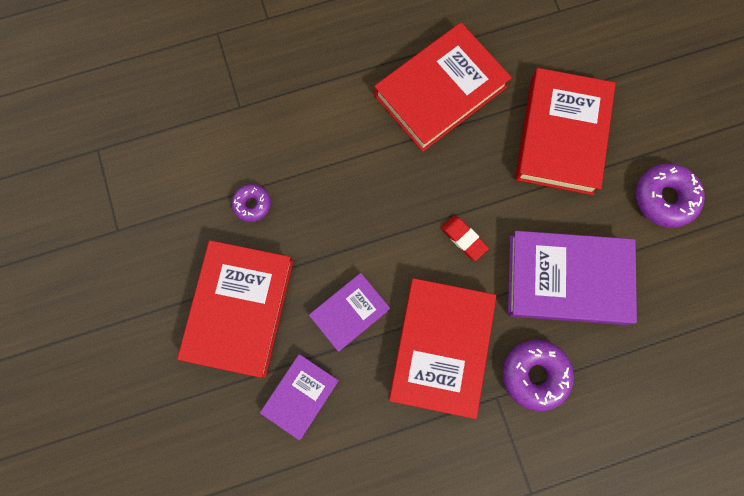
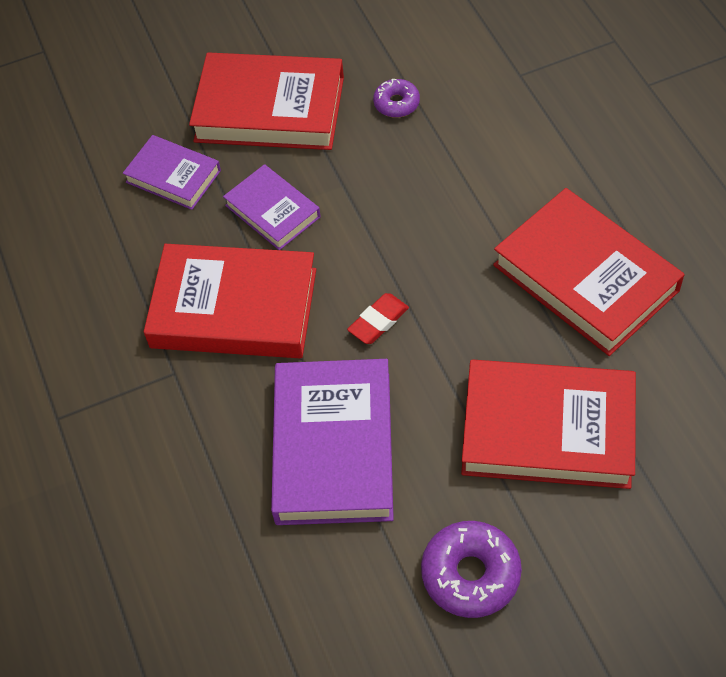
camera: 90 degrees right, 20 degrees down
(535, 375) = (203, 414): purple donut -> none

